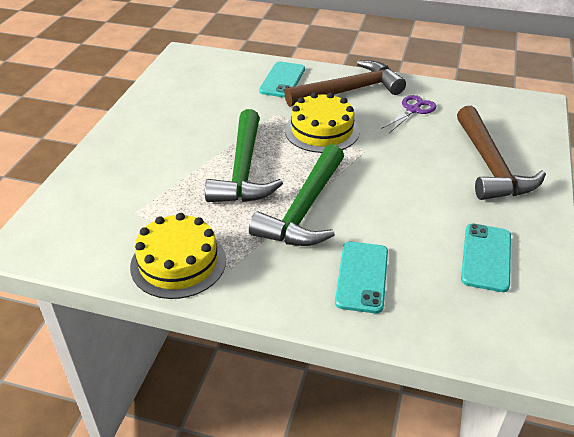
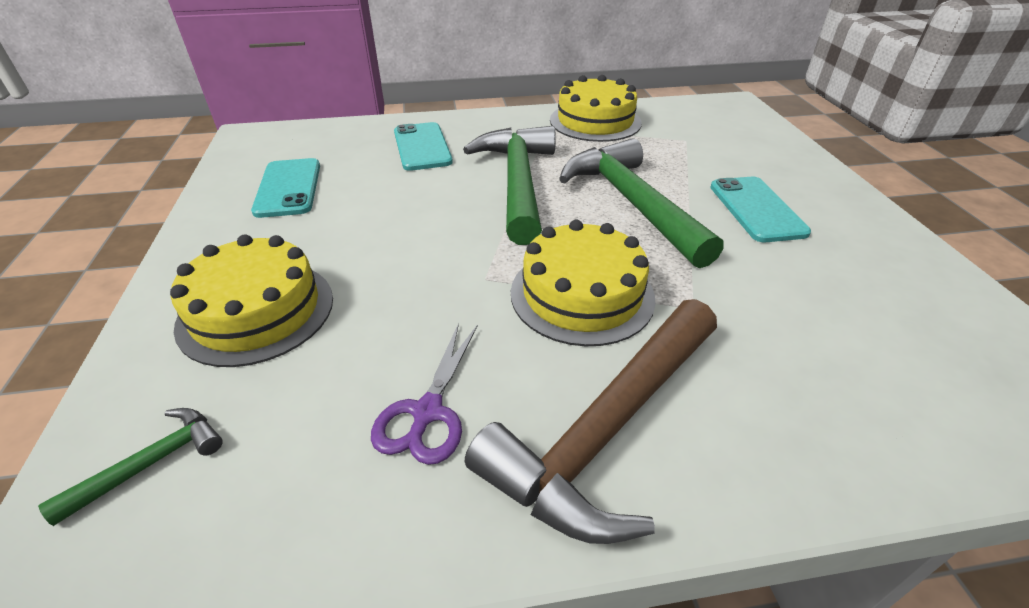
camera: 155 degrees right, 0 degrees up
(282, 80) = (785, 409): turquoise phone -> turquoise phone (756, 209)
(490, 166) = (256, 311): brown hammer -> yellow cake
(517, 122) = (152, 463): none -> green hammer

